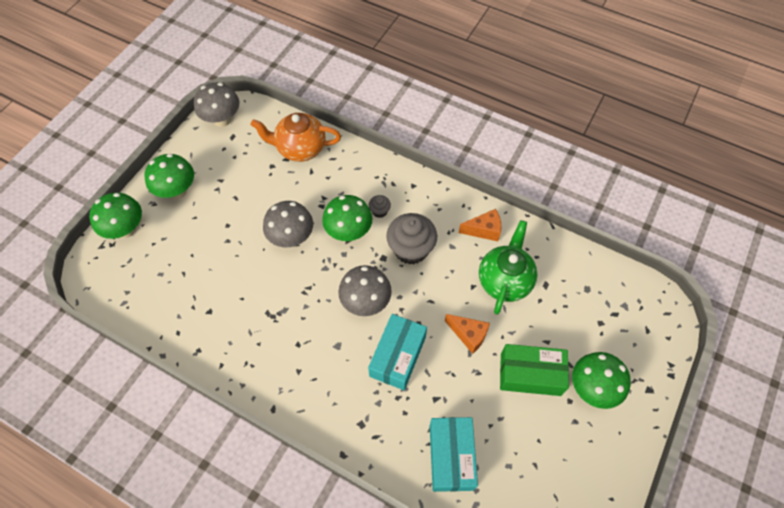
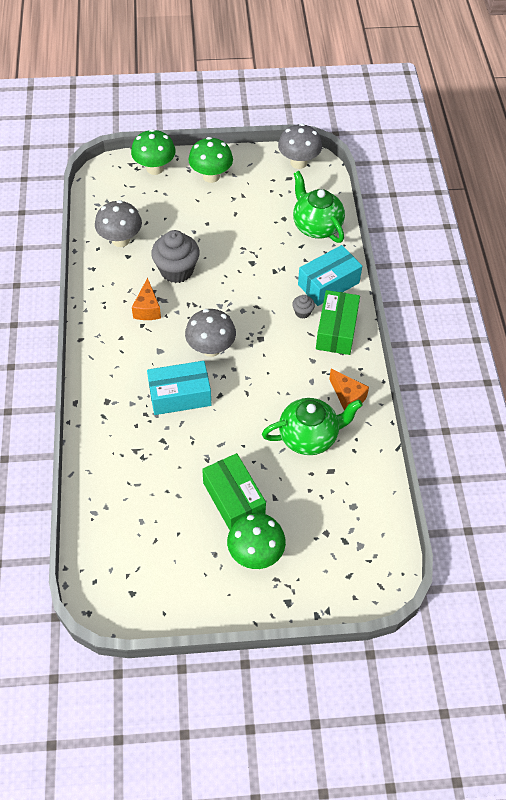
camera: 55 degrees right, 5 degrees down
(291, 238) = (229, 269): grey mushroom -> grey mushroom (120, 240)
(300, 148) = (316, 226): orange teapot -> green teapot
(349, 232) = (265, 302): green mushroom -> none
(411, 249) = (284, 353): grey cupcake -> grey cupcake (176, 270)
(415, 199) = (336, 330): none -> green box
(451, 457) = (121, 476): turquoise box -> turquoise box (328, 284)
(468, 335) = (236, 435): orange cheese -> orange cheese (147, 309)

